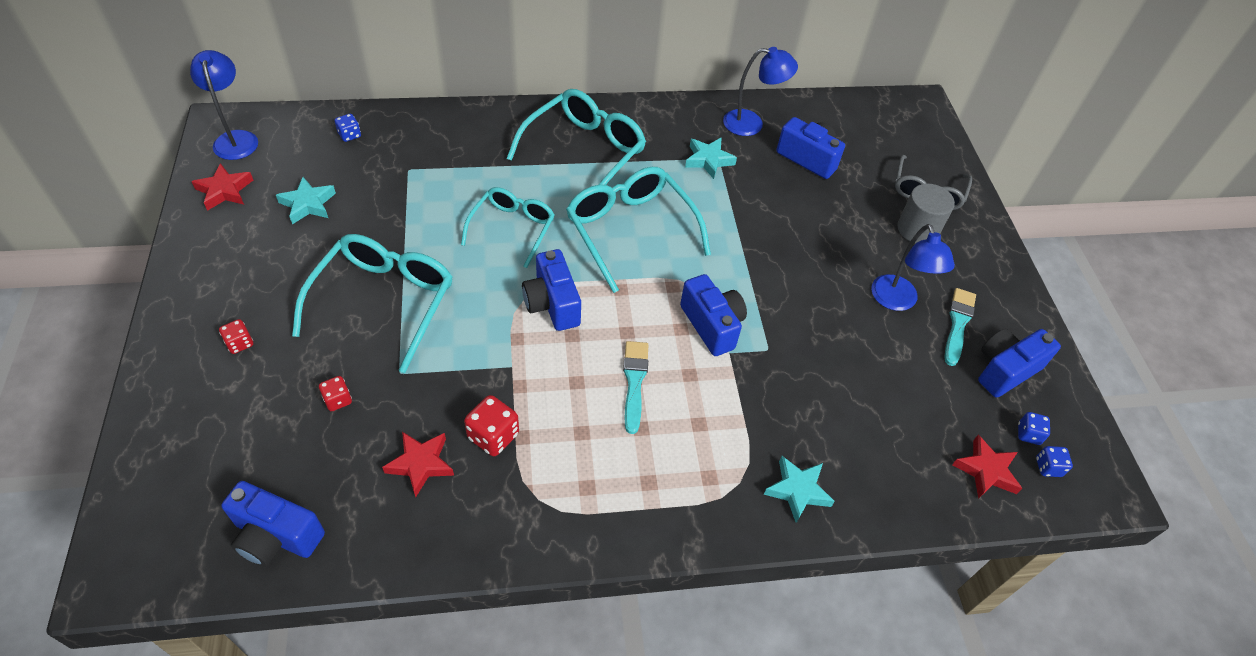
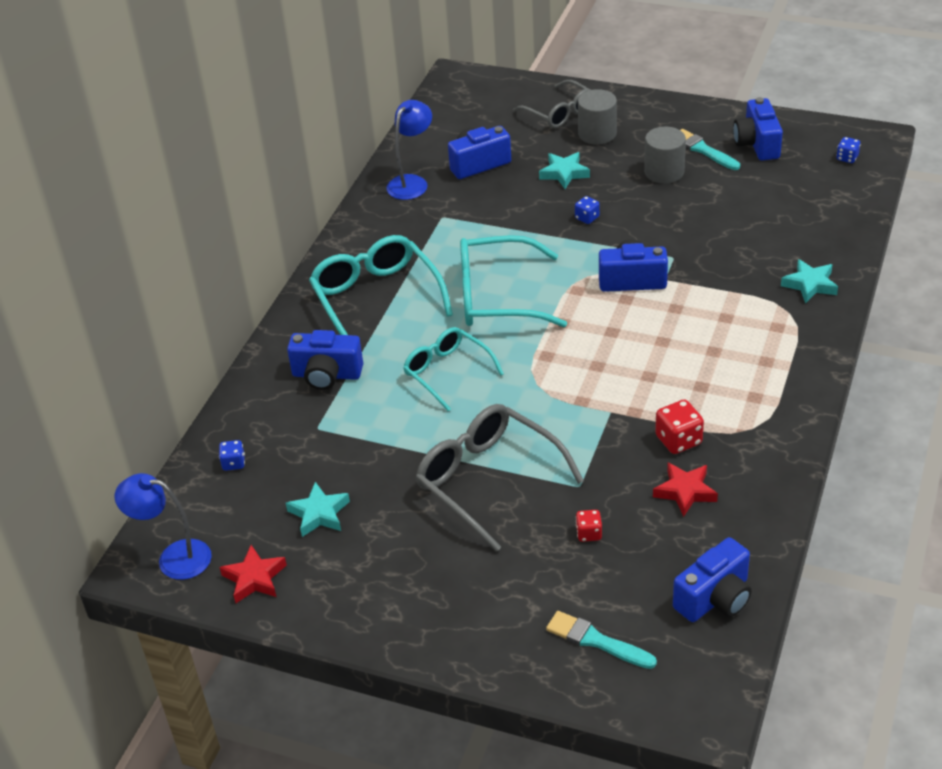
camera: 55 degrees left, 10 degrees down
(240, 343) = (482, 594): red dice -> none
(384, 302) = (488, 480): turquoise glasses -> grey glasses
(552, 304) = (554, 369): blue camera -> blue camera (327, 375)
(634, 382) = (666, 342): turquoise brush -> turquoise brush (596, 641)
(708, 160) = (440, 223): turquoise star -> turquoise star (564, 173)
(897, 301) = (664, 172): blue lamp -> grey cylinder
(986, 471) = (836, 187): red star -> none
(1028, 434) = (816, 156): blue dice -> blue dice (587, 218)

